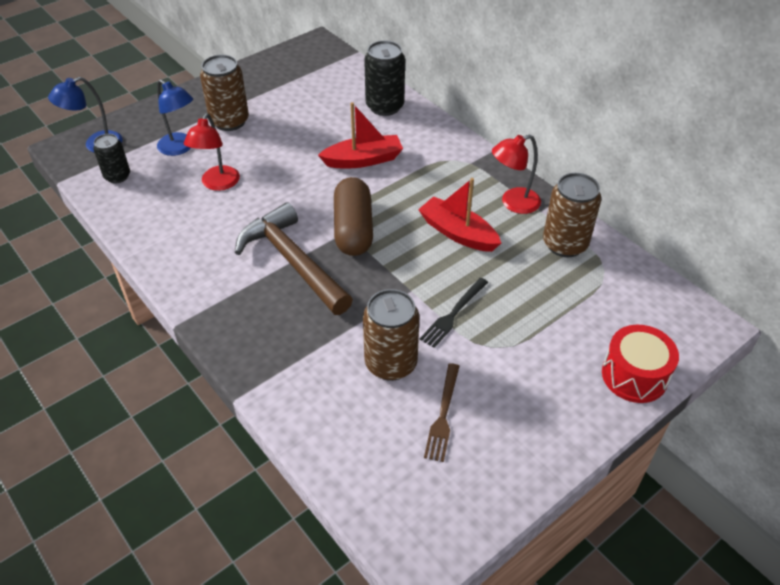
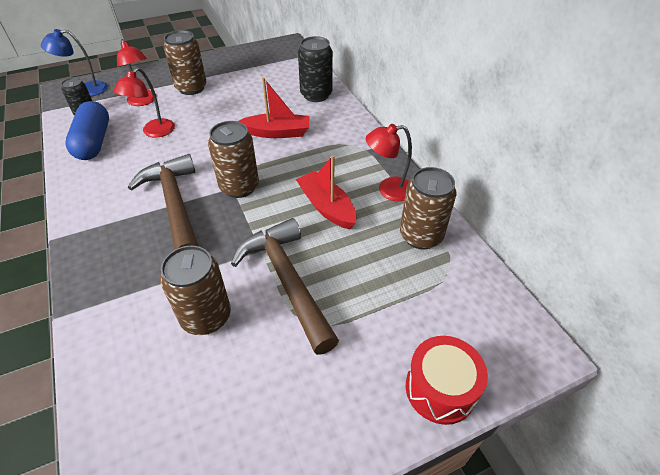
camera: 15 degrees right, 0 degrees up
(151, 208) = (94, 142): none -> blue capsule
(180, 148) = (144, 101): blue lamp -> red lamp
(353, 229) = (239, 187): brown capsule -> brown can
(443, 415) = (227, 383): brown fork -> none
(453, 314) = (287, 281): black fork -> brown hammer

